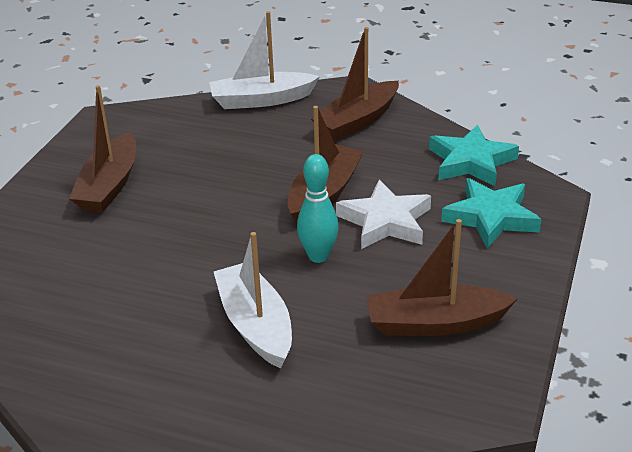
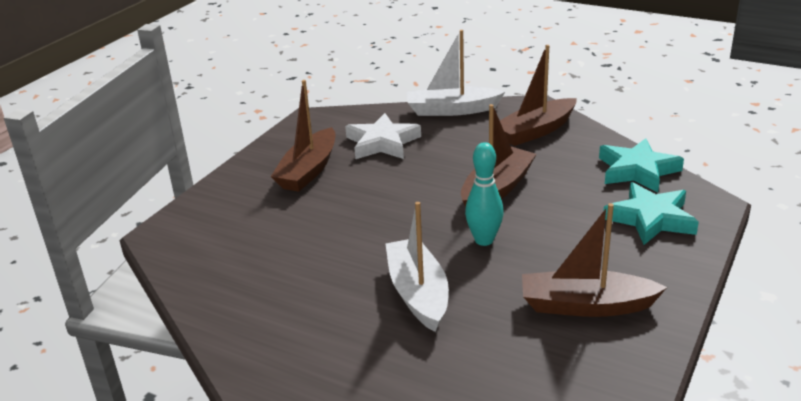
camera: 10 degrees right, 5 degrees down
(385, 221) = (550, 215): white star -> white star (382, 143)

